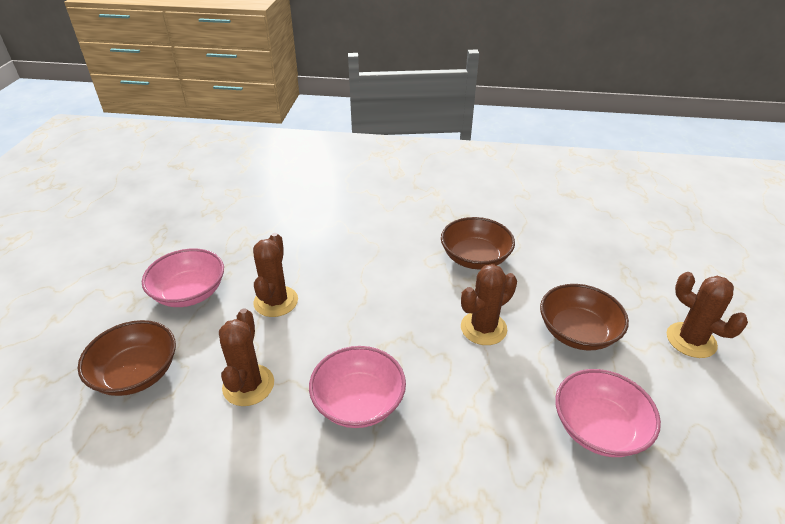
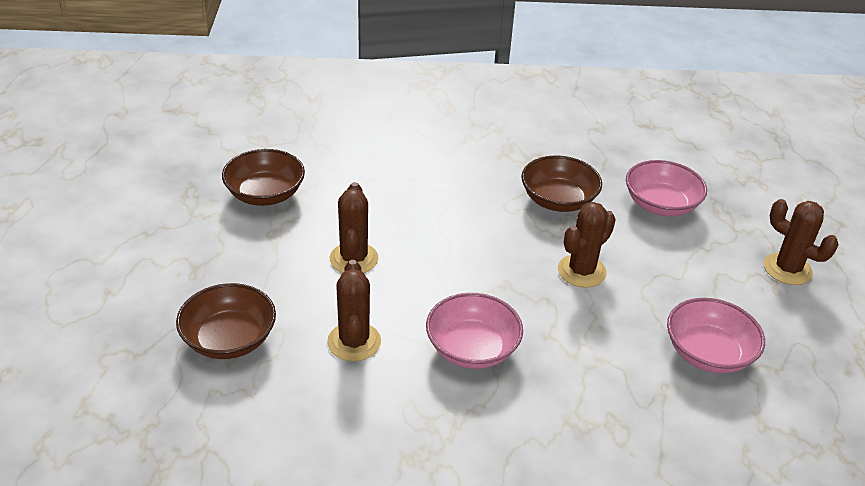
camera: 10 degrees left, 0 degrees up
(189, 293) = (253, 255): pink bowl -> pink bowl (660, 205)
(577, 332) = (676, 269): brown bowl -> brown bowl (265, 194)

